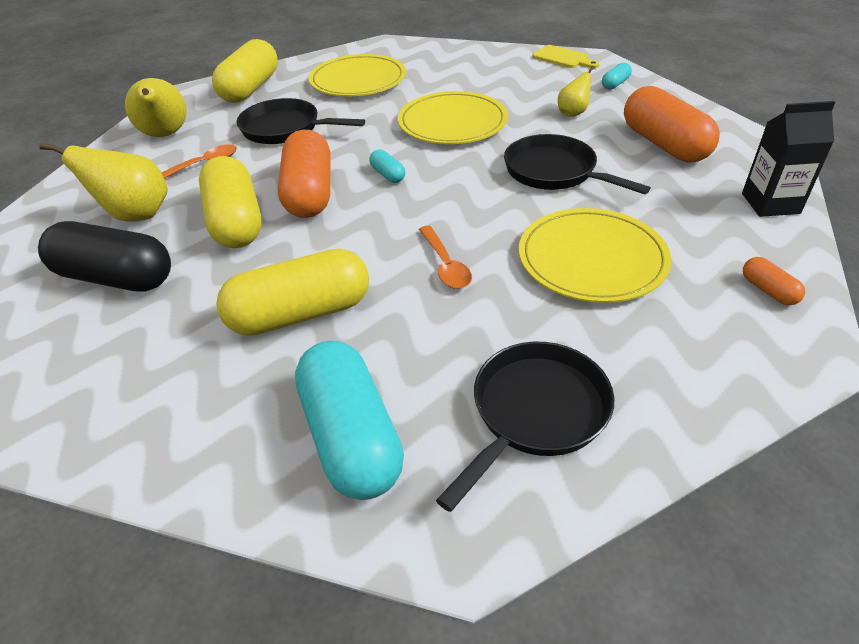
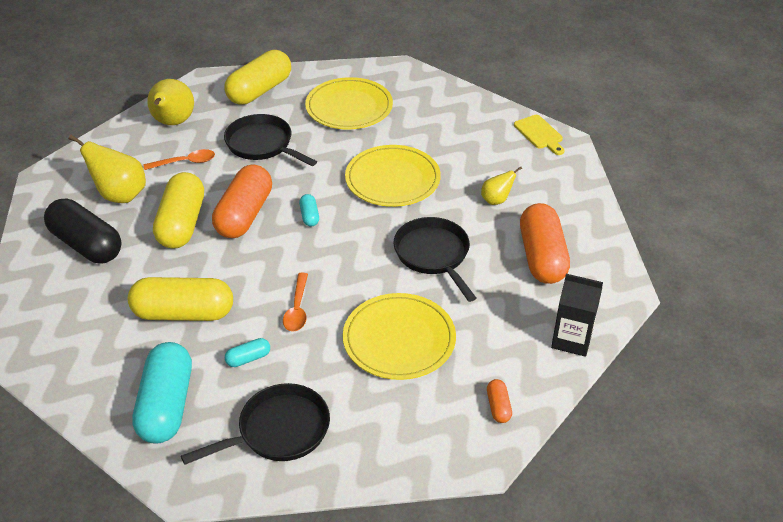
camera: 20 degrees right, 0 degrees up
(615, 84) = (559, 179): turquoise capsule -> turquoise capsule (248, 358)

